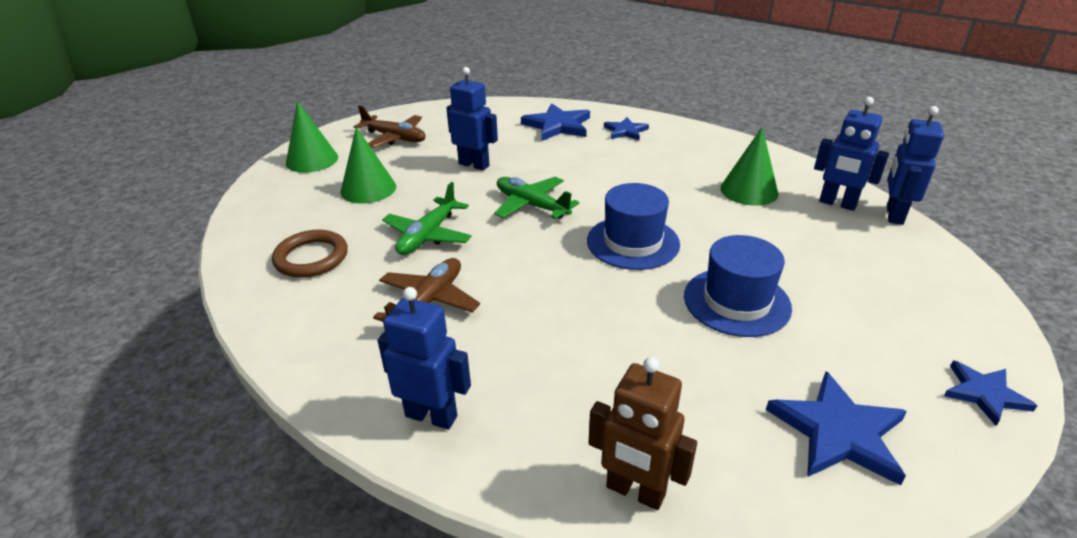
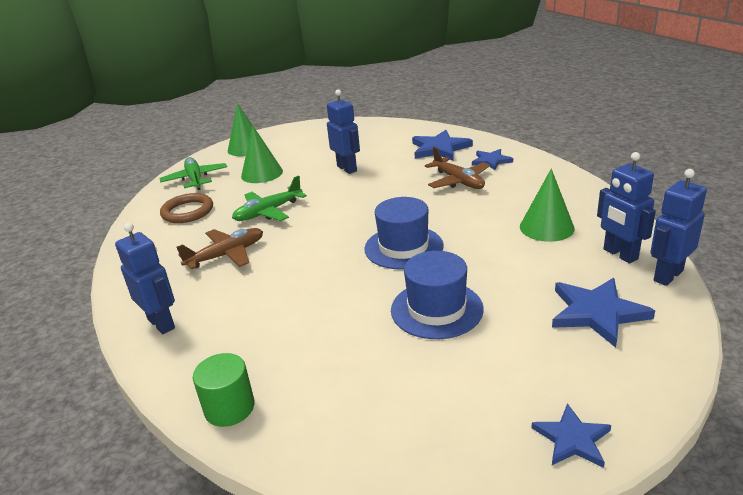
camera: 30 degrees right, 5 degrees down
(395, 138) = (312, 141): brown plane -> brown plane (458, 181)
(531, 205) = (357, 205): green plane -> green plane (195, 179)
(635, 491) = (229, 407): brown robot -> green cylinder
(838, 432) = (410, 422): blue star -> blue star (597, 313)

